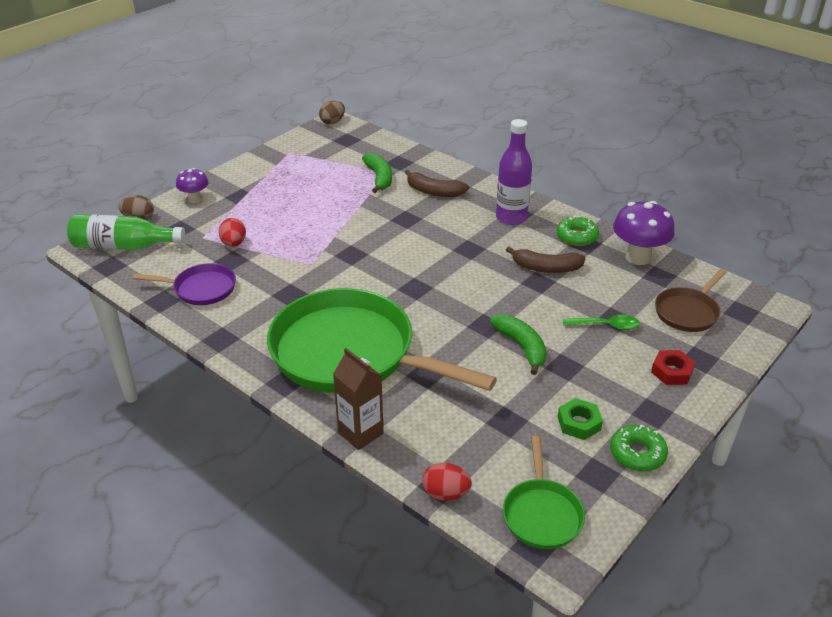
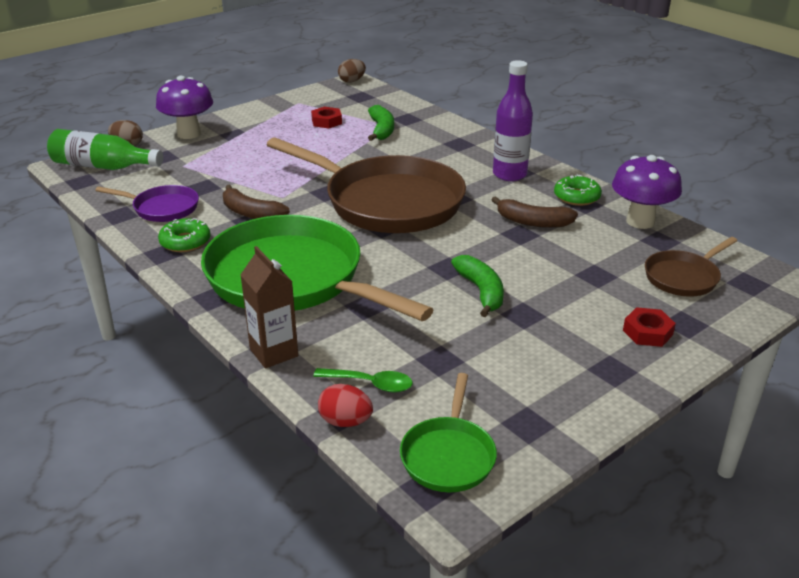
camera: 10 degrees right, 5 degrees down
(195, 199) = (189, 134): purple mushroom -> purple mushroom, size x1.70
(234, 244) = (211, 173): red egg -> none
(324, 173) = (326, 122): none -> red nut
(410, 260) = (387, 202): none -> brown pan
(434, 192) = (434, 146): brown banana -> brown banana (251, 213)
(579, 423) = (522, 370): green nut -> none
(606, 326) = (584, 281): green spoon -> green spoon (370, 384)
(637, 453) = (582, 409): green donut -> green donut (185, 242)

